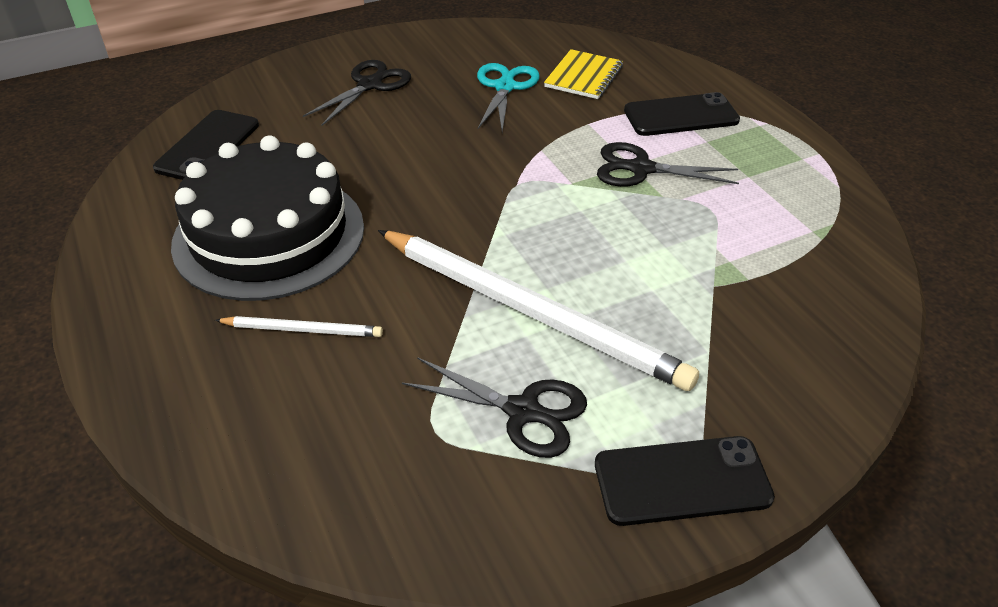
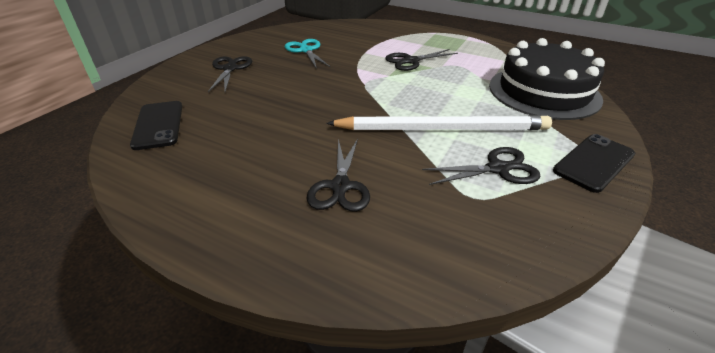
camera: 35 degrees left, 5 degrees down
(269, 235) = (258, 151): black cake -> black cake (543, 92)
(303, 330) = (340, 186): white pencil -> black scissors
(583, 76) = (338, 37): yellow notebook -> none
(681, 116) = (400, 39): black phone -> none

